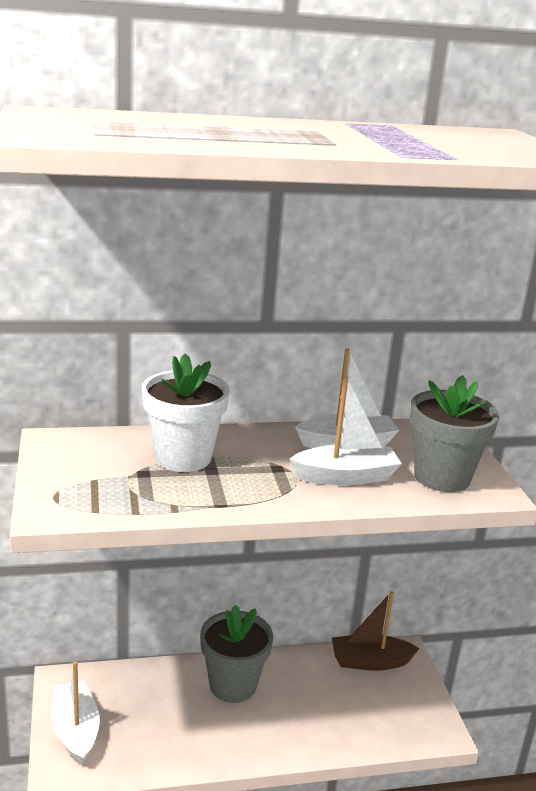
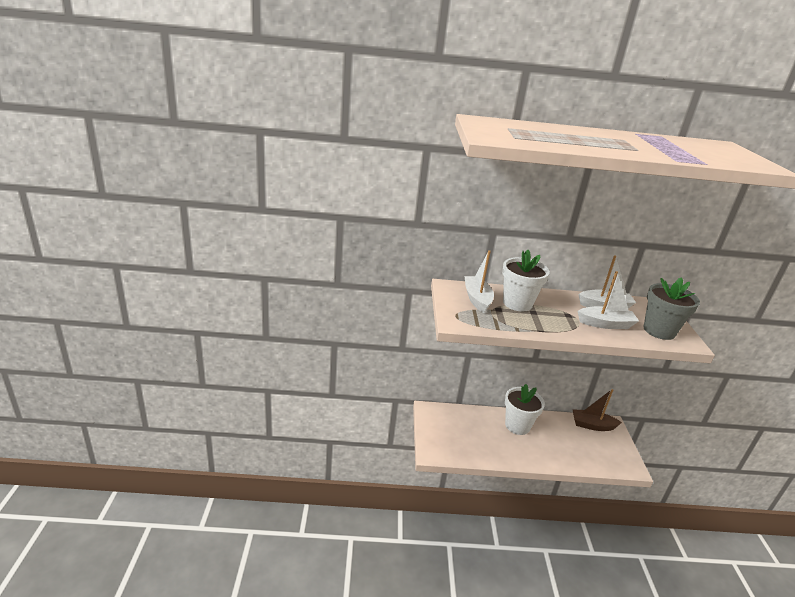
camera: 10 degrees right, 5 degrees up
(75, 730) = (437, 435): white boat -> white boat (477, 299)
(233, 685) = (517, 425): grey flower pot -> white flower pot

